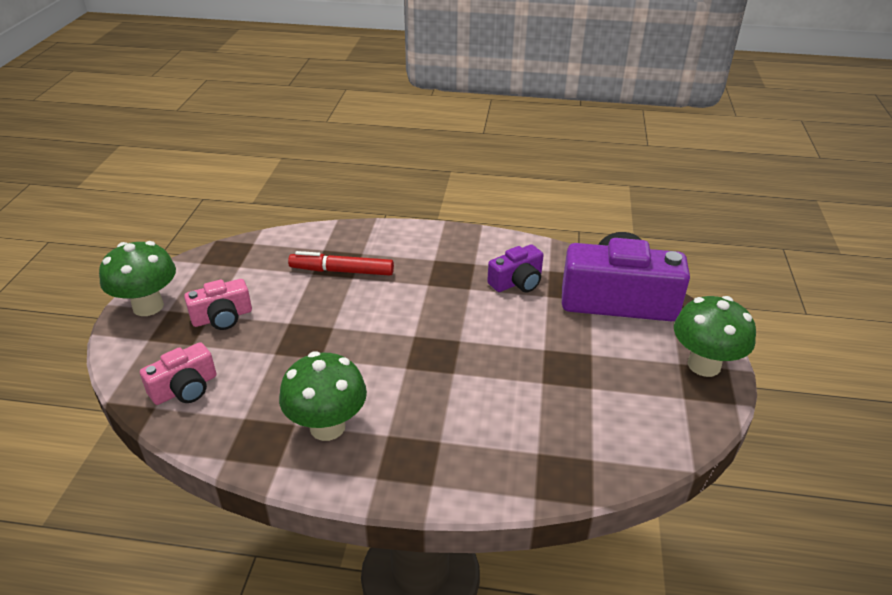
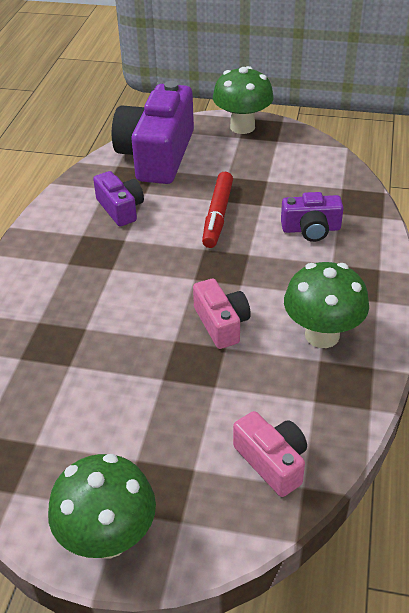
camera: 85 degrees left, 5 degrees up
(222, 317) = (144, 445): pink camera -> pink camera (221, 324)
(342, 271) = (72, 337): red marker -> red marker (218, 215)
(501, 424) = (311, 229): none -> purple camera

